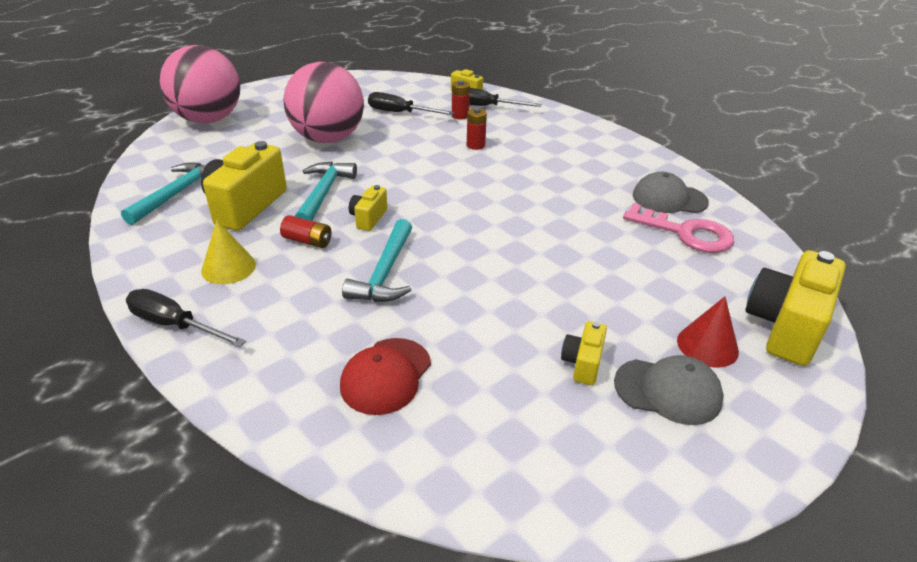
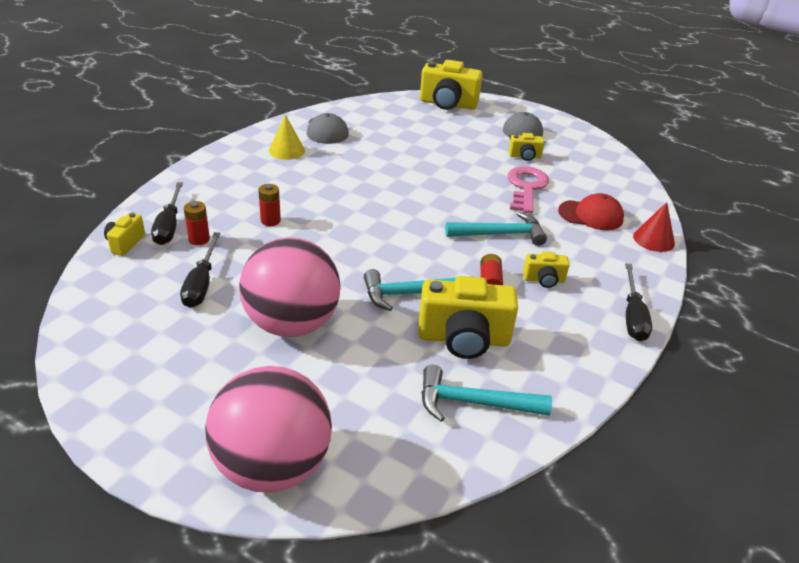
camera: 110 degrees left, 0 degrees up
(228, 267) = (554, 314): yellow cone -> yellow cone (287, 150)
(368, 218) = (436, 257): yellow camera -> yellow camera (544, 280)
(686, 233) = (371, 126): pink key -> pink key (526, 187)
(707, 345) = (480, 124): red cone -> red cone (653, 239)

